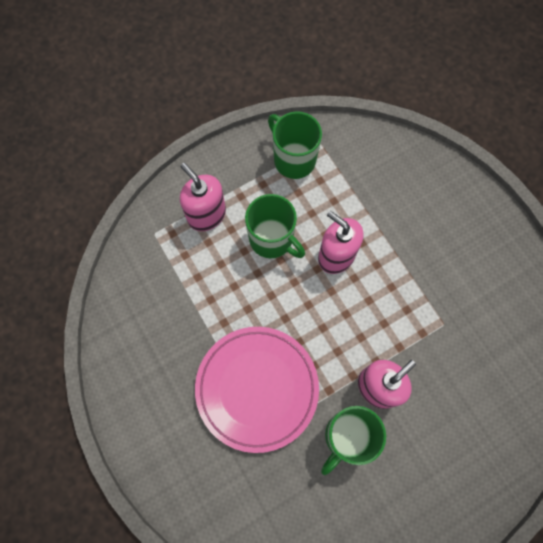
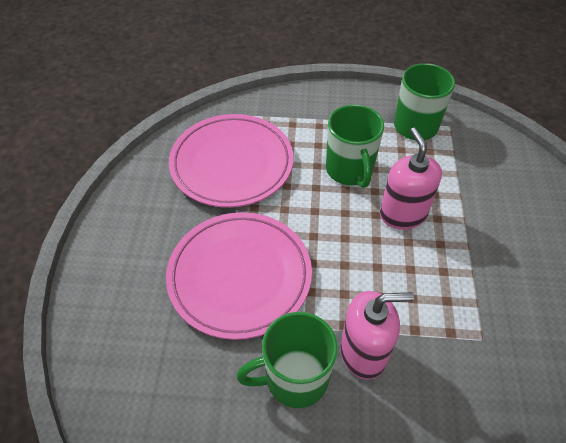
camera: 35 degrees right, 20 degrees down
(176, 293) = (232, 164): none -> pink plate
(206, 214) = (305, 124): pink soap dispenser -> none

